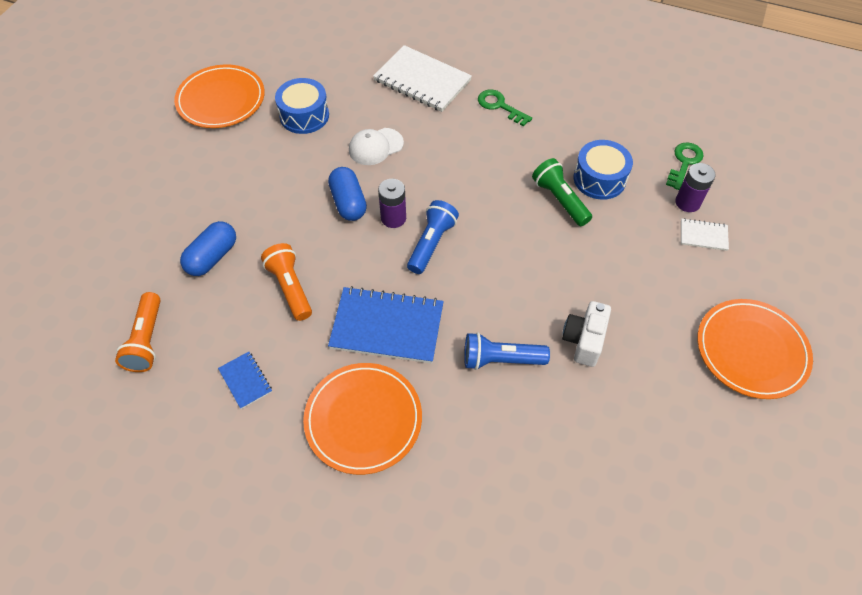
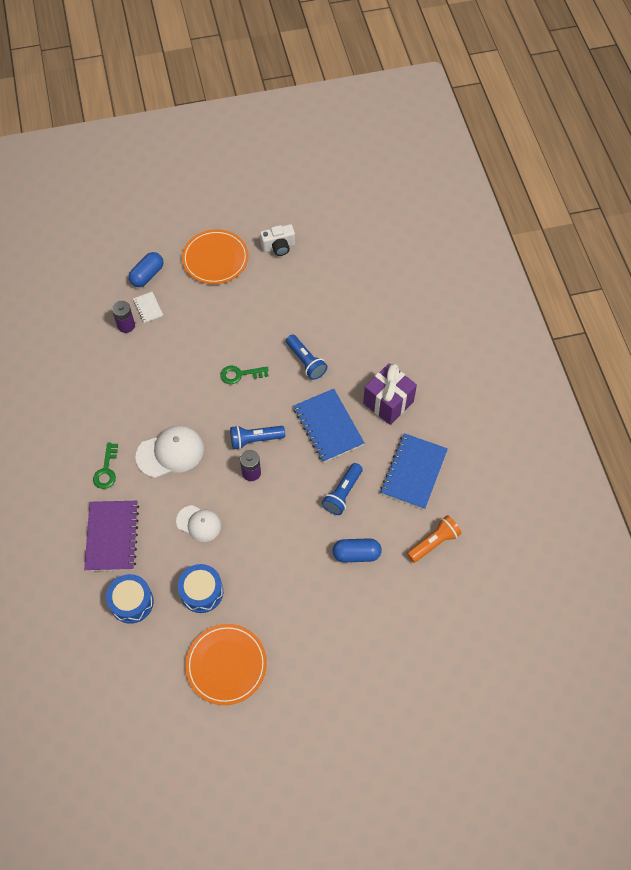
camera: 125 degrees left, 5 degrees up
(245, 380) = (413, 472): blue notebook -> blue notebook, size x2.08
(290, 287) = (342, 493): orange flashlight -> blue flashlight
(348, 202) = (258, 506): blue capsule -> blue capsule (147, 275)
(363, 419) = (388, 402): orange plate -> purple gift
(422, 80) = (112, 536): white notebook -> purple notebook
(478, 163) = (170, 452): none -> white cap
(559, 200) = (171, 391): green flashlight -> none
(584, 340) = (265, 331): white camera -> white camera (278, 247)
(599, 179) = (137, 378): blue drum -> blue drum (132, 602)
(684, 163) = (91, 340): green key -> green key (240, 374)

